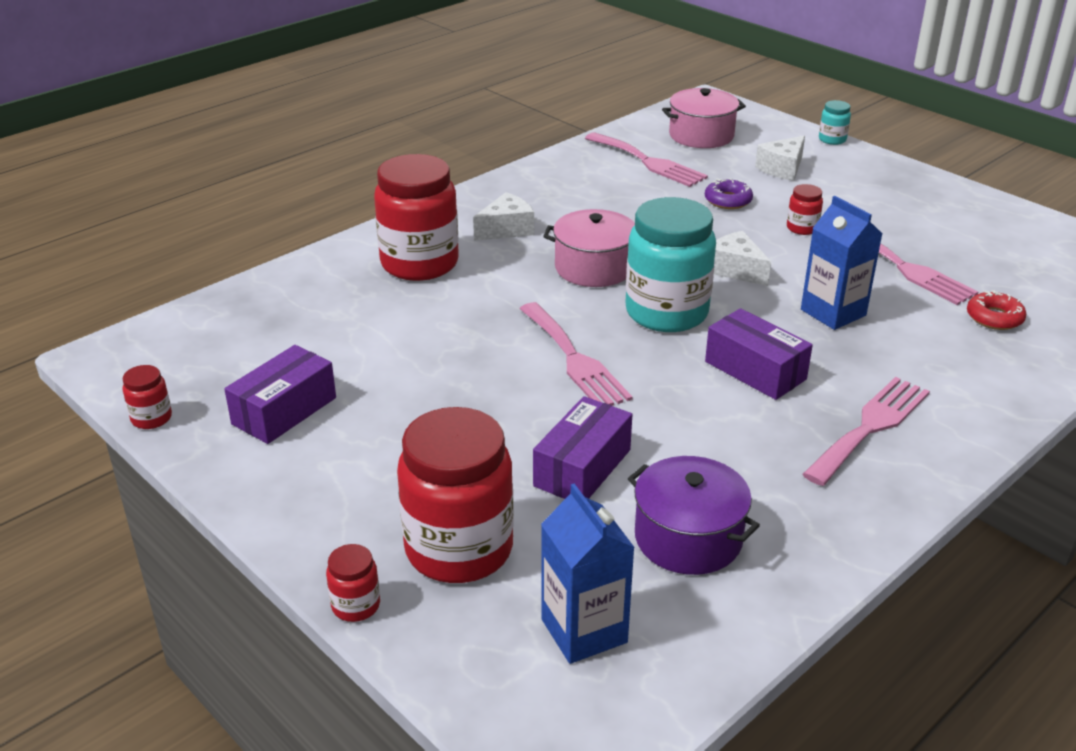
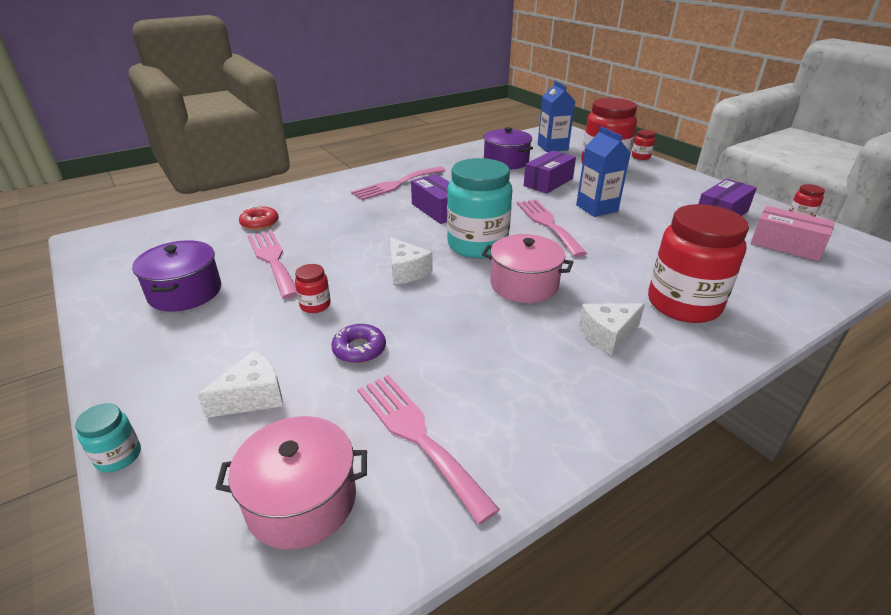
camera: 170 degrees left, 0 degrees up
(231, 356) = (786, 245): none -> pink box
(833, 312) = (361, 235): blue carton -> blue carton (596, 208)
(947, 227) = (185, 292): none -> purple pot

